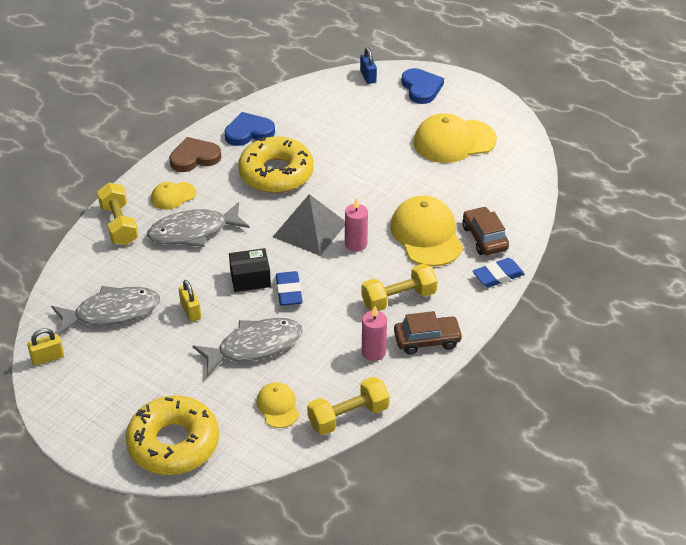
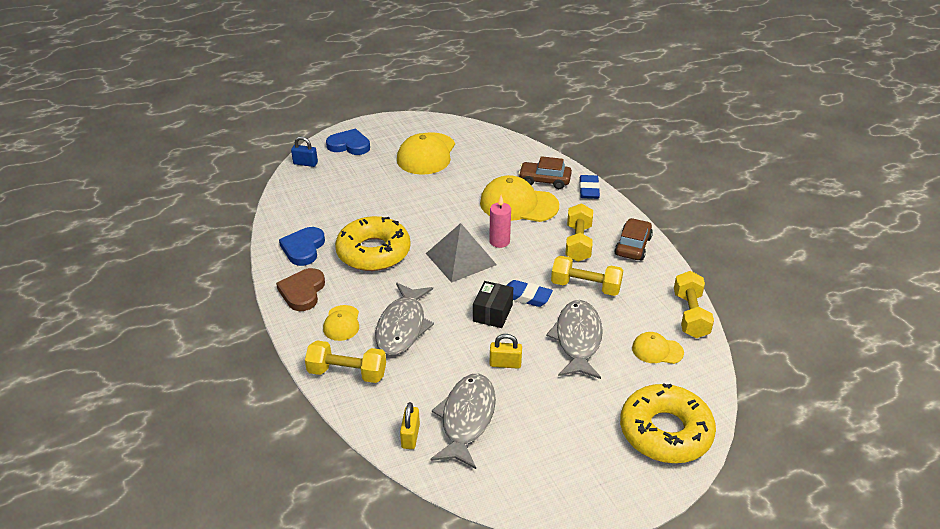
camera: 60 degrees left, 5 degrees down
(47, 358) = (495, 490): yellow padlock -> yellow padlock (410, 436)
(334, 327) = (585, 287): none -> yellow dumbbell
(373, 352) = (628, 277): pink candle -> none

